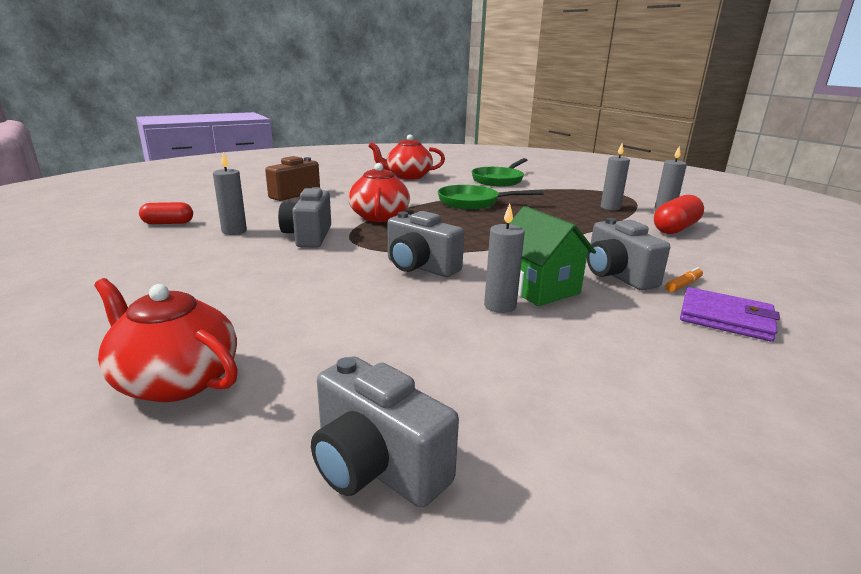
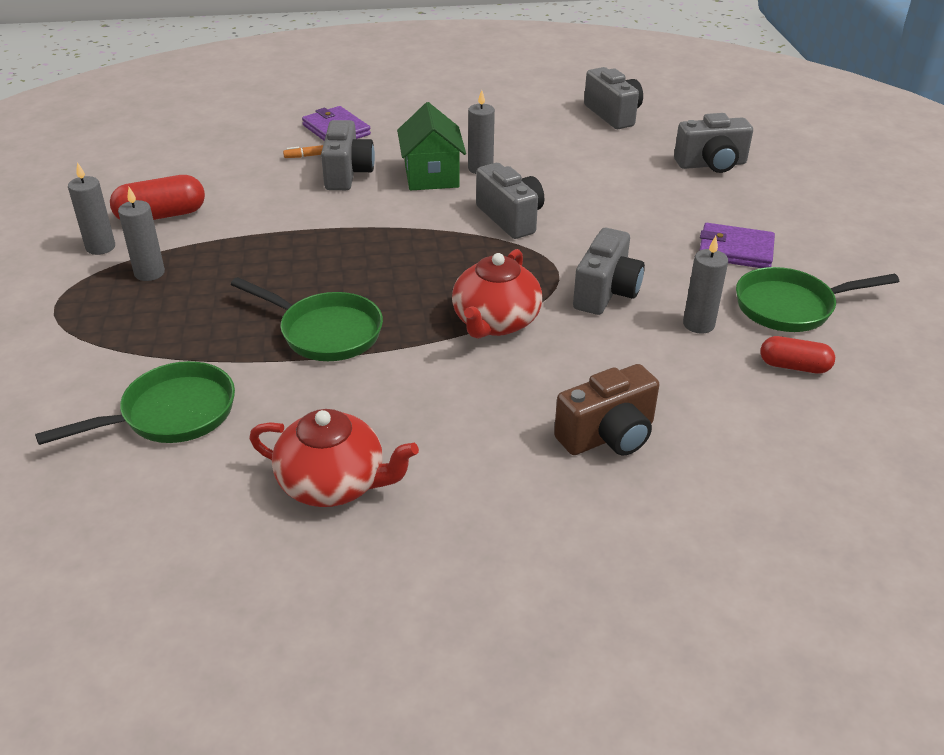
camera: 155 degrees left, 15 degrees up
(150, 248) = (790, 307): none -> green pan
(175, 380) = (711, 164): red teapot -> grey camera
(183, 277) = (735, 250): none -> purple wallet

